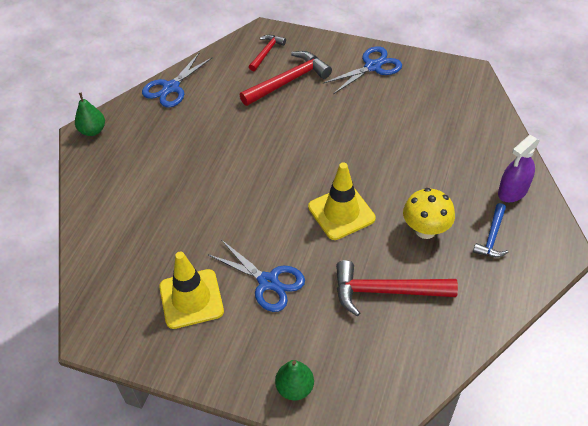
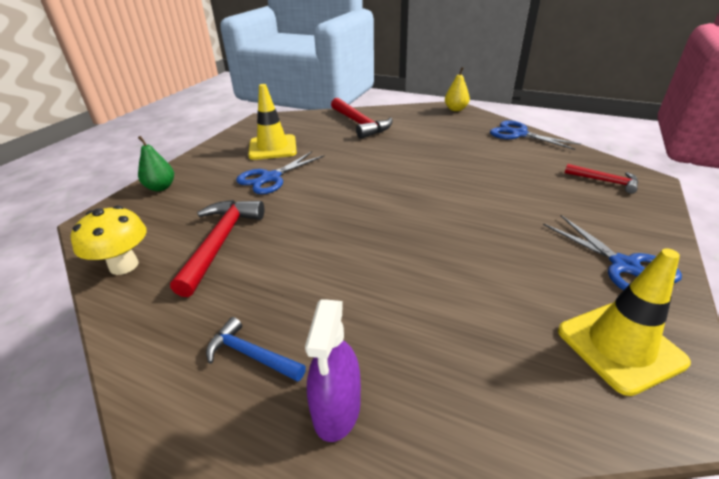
camera: 95 degrees right, 15 degrees down
(93, 130) = (455, 109): green pear -> yellow pear
(288, 81) = (557, 194): red hammer -> red hammer (360, 124)
(341, 213) = (339, 220): yellow traffic cone -> yellow traffic cone (620, 346)
(425, 230) = (291, 283): yellow mushroom -> yellow mushroom (124, 265)
(512, 191) = (337, 409): purple spray bottle -> purple spray bottle turned 135 degrees counterclockwise

